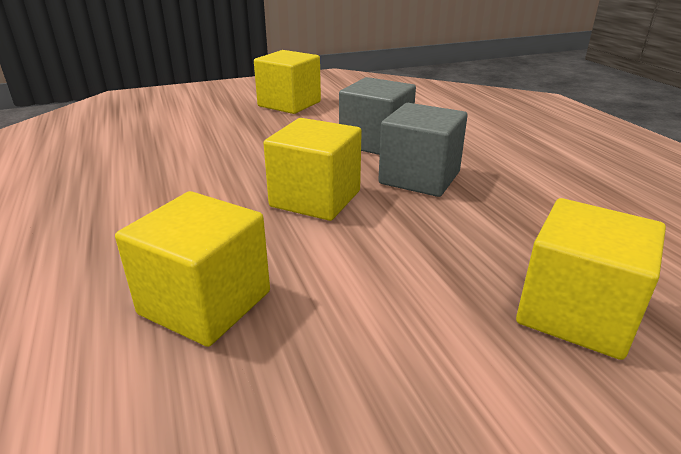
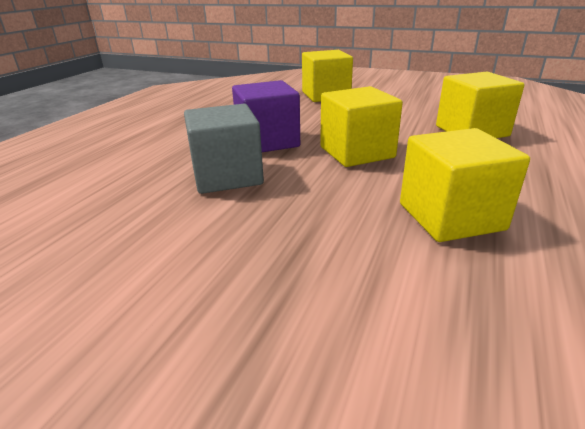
camera: 135 degrees left, 0 degrees up
(289, 104) = (165, 296): yellow cube -> yellow cube (450, 216)
(419, 178) = (267, 141): grey cube -> purple cube

